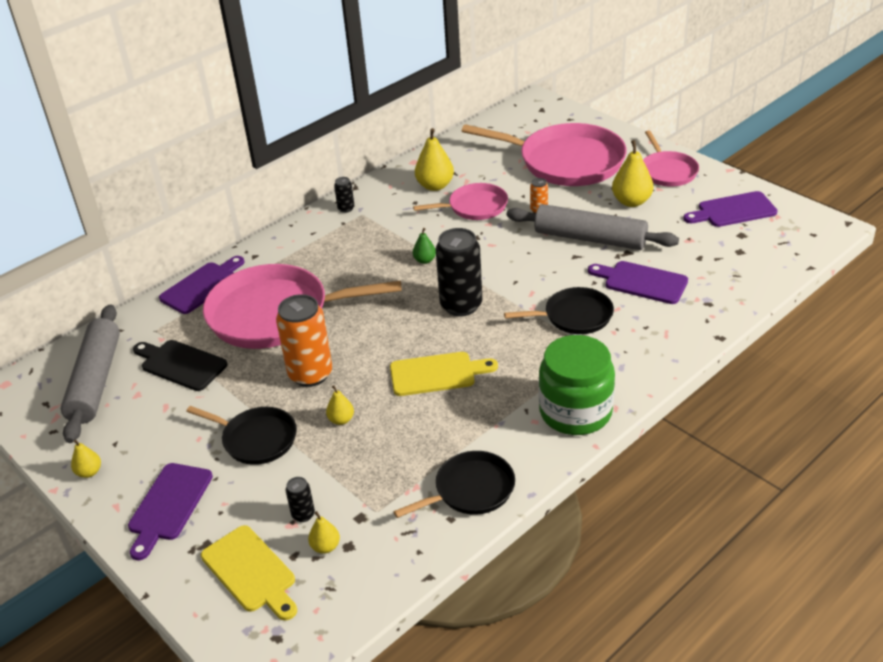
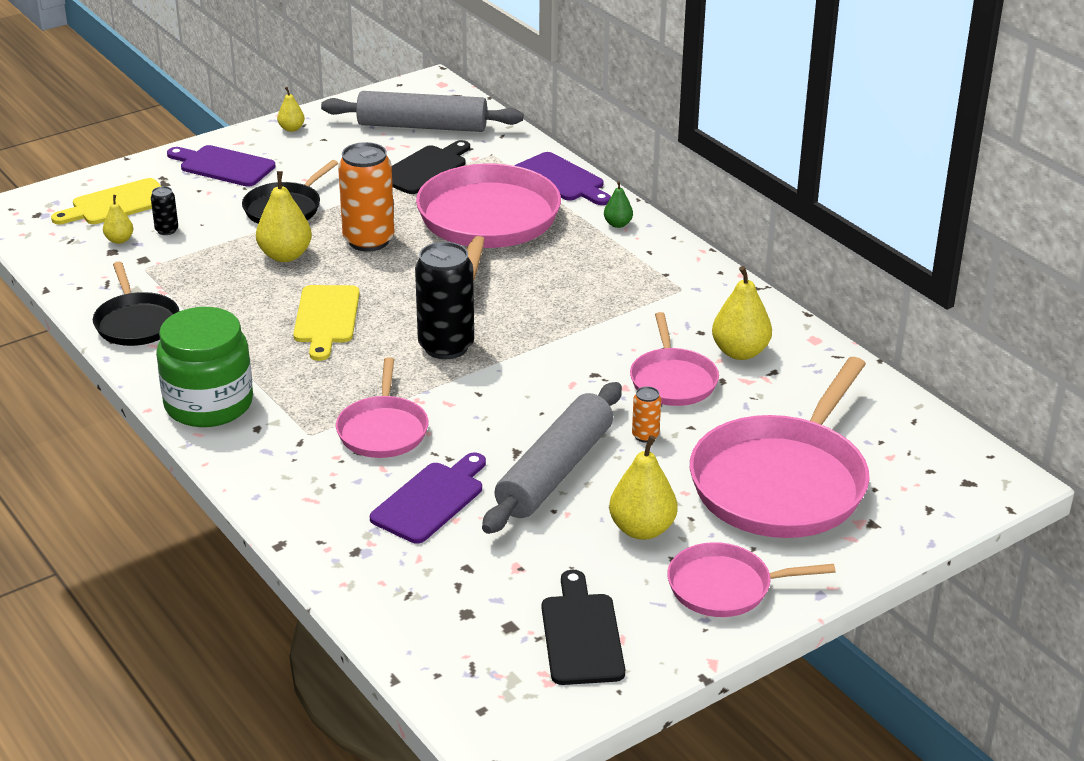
camera: 95 degrees right, 5 degrees down
(341, 420) = (285, 255): yellow pear -> yellow pear, size x1.82
(346, 208) = (700, 278): black can -> none
(425, 260) = (555, 328): green pear -> green pear (617, 224)
(574, 316) = (383, 430): black pan -> pink pan
(733, 210) = (581, 634): purple cutting board -> black cutting board

